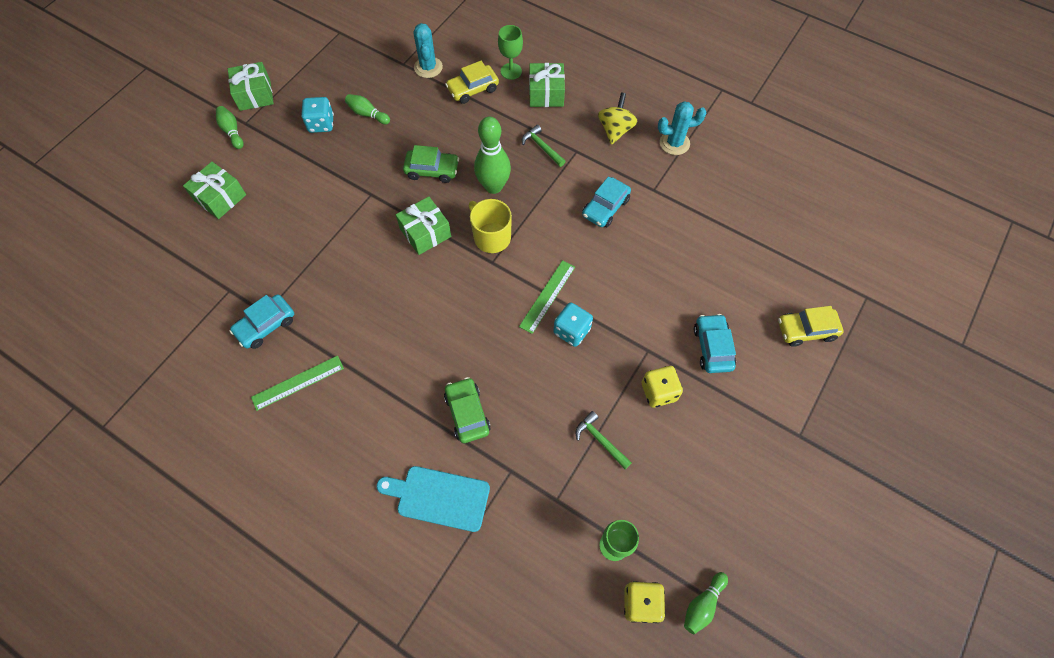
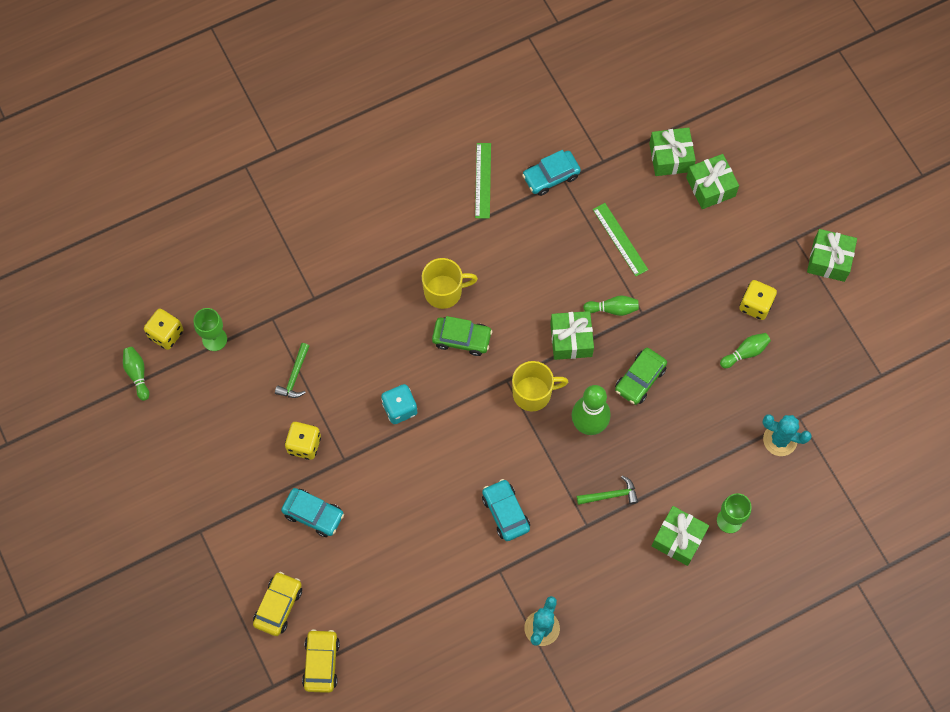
camera: 120 degrees right, 5 degrees up
(202, 239) = (670, 157): none -> green gift
(232, 131) = (789, 223): green bowling pin -> green bowling pin (613, 309)
(266, 325) = (551, 176): turquoise car -> turquoise car turned 105 degrees counterclockwise
(321, 124) = (755, 305): turquoise dice -> yellow dice
(436, 355) = (444, 291): none -> yellow mug
(439, 497) = (327, 238): turquoise cutting board -> none
(467, 413) = (379, 290): green car -> green car (462, 339)
(473, 89) = (724, 469): yellow car -> yellow car (321, 663)
(547, 296) = (444, 408): green ruler -> green ruler (620, 239)
(600, 440) = (295, 376): green hammer -> green hammer turned 120 degrees clockwise
(615, 130) = (591, 579): yellow spinning top -> none

